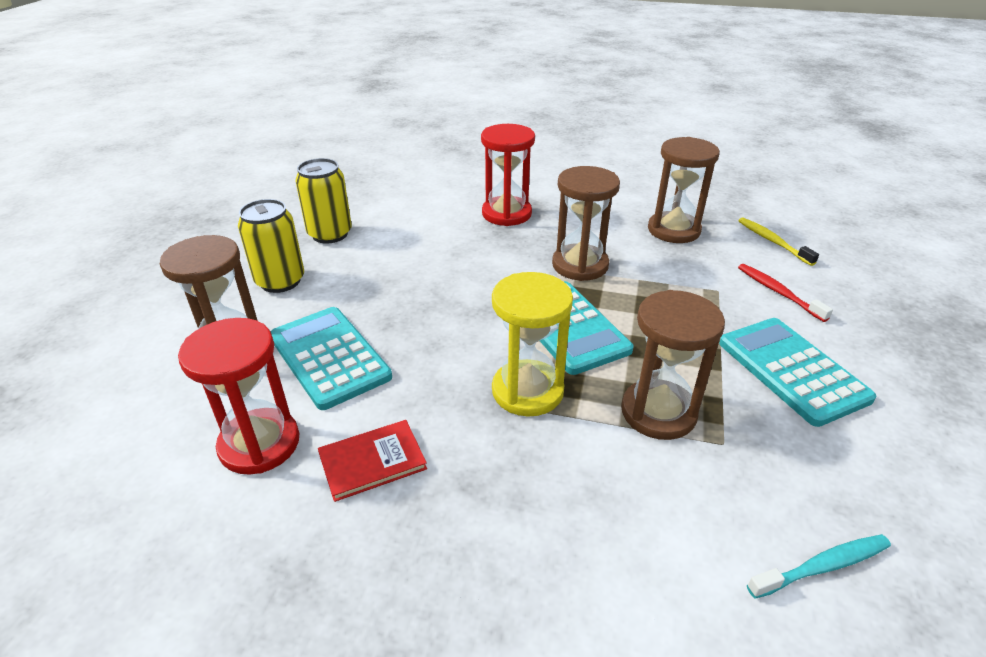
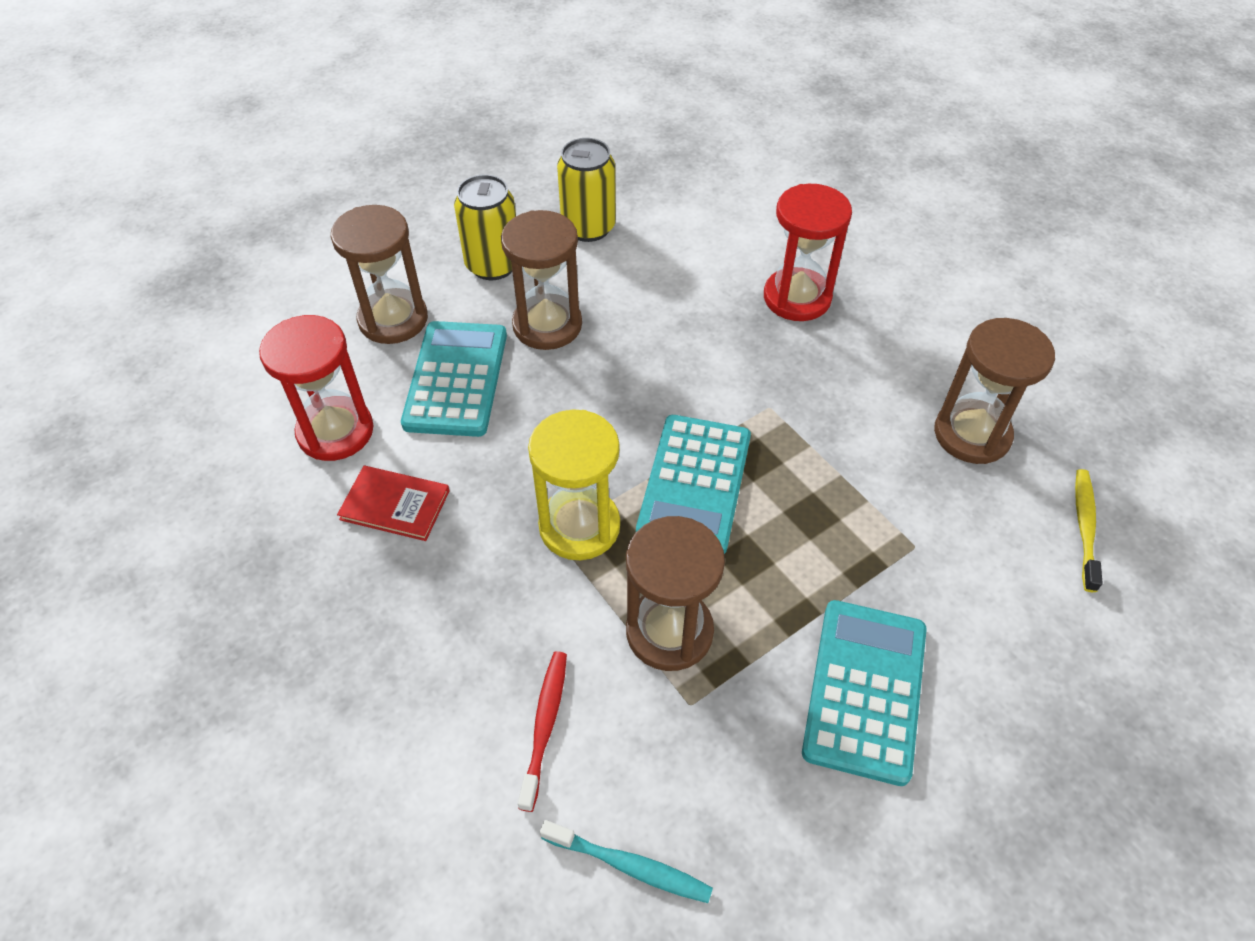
camera: 40 degrees right, 15 degrees up
(580, 265) = (797, 416): brown hourglass -> brown hourglass (547, 325)
(778, 292) = (987, 596): red toothbrush -> red toothbrush (544, 726)

